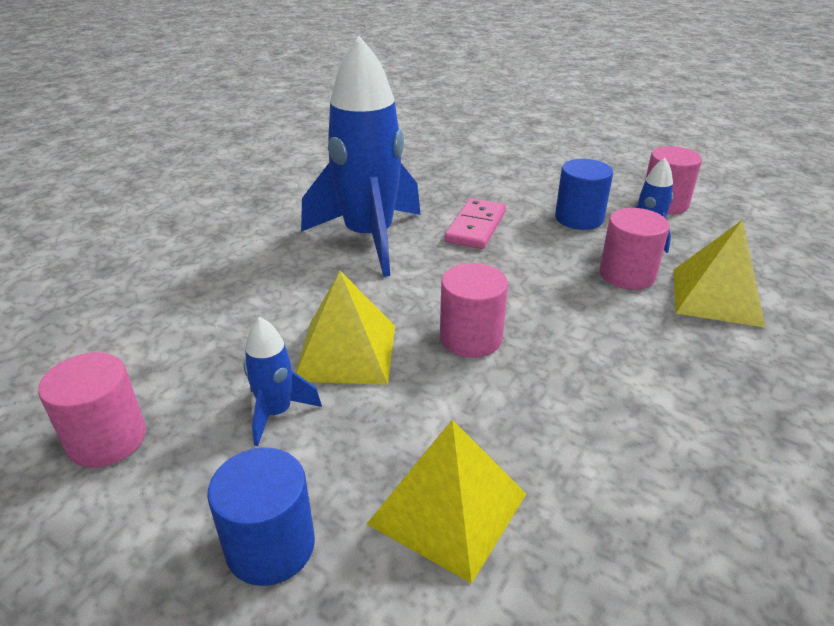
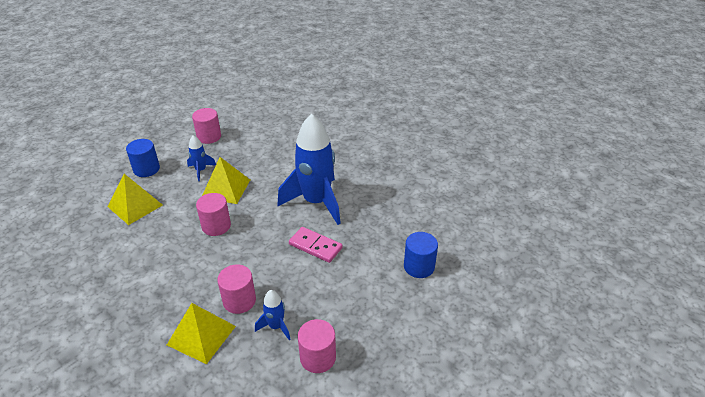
camera: 100 degrees right, 5 degrees up
(579, 218) = (311, 299): blue cylinder -> blue cylinder (419, 266)

